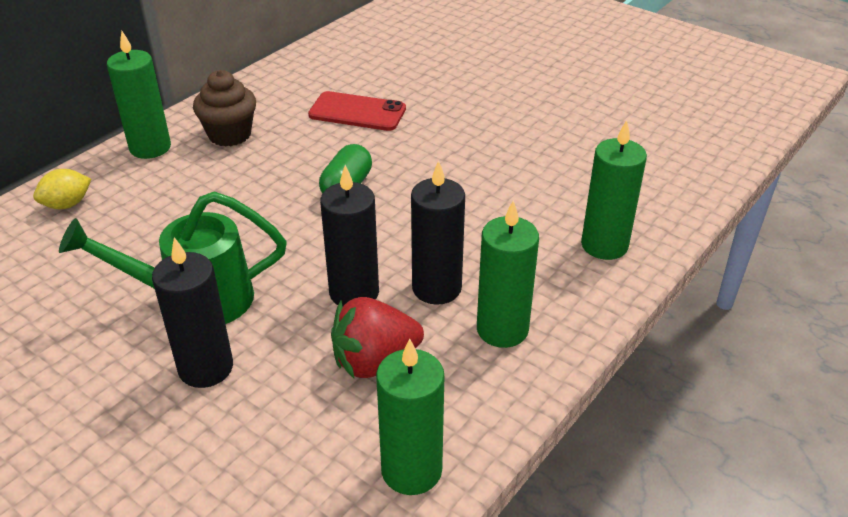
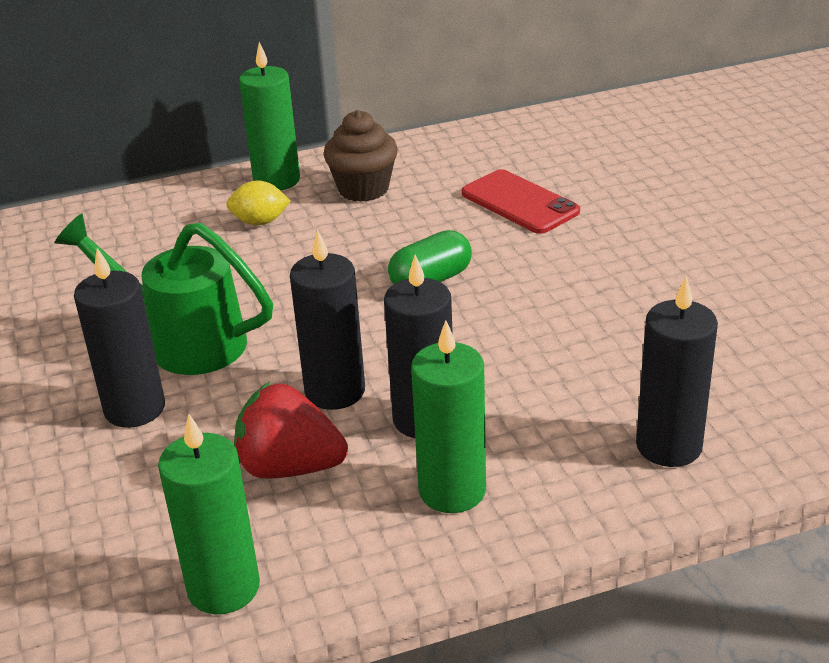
camera: 35 degrees right, 5 degrees down
(67, 204) = (157, 213): yellow lemon -> yellow lemon (260, 222)
(604, 245) = (669, 446): green candle -> black candle

